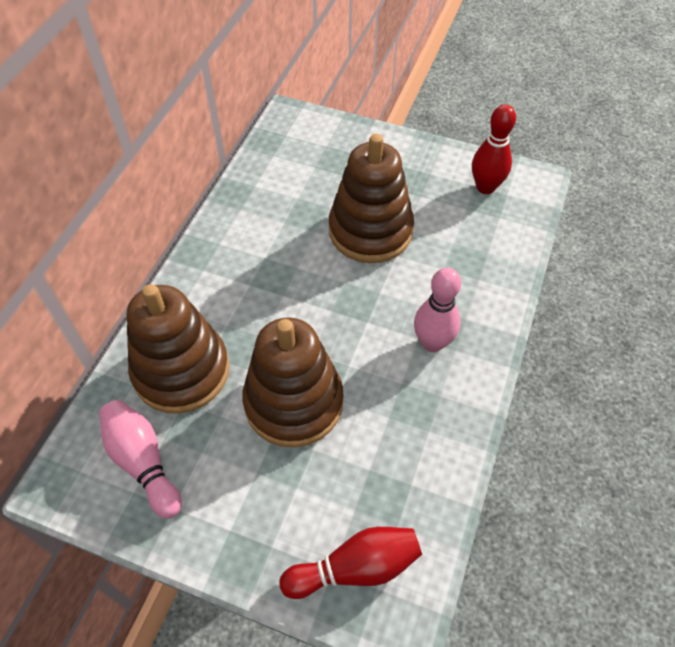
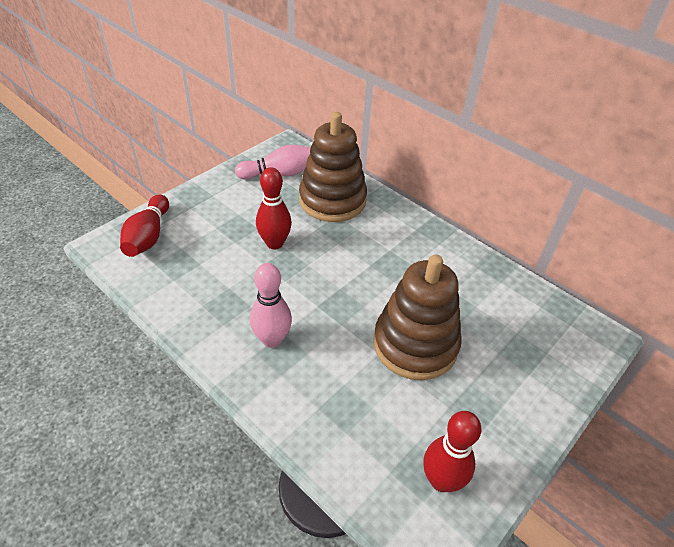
camera: 110 degrees right, 10 degrees down
(294, 402) = (274, 243): brown stacking toy -> red bowling pin

